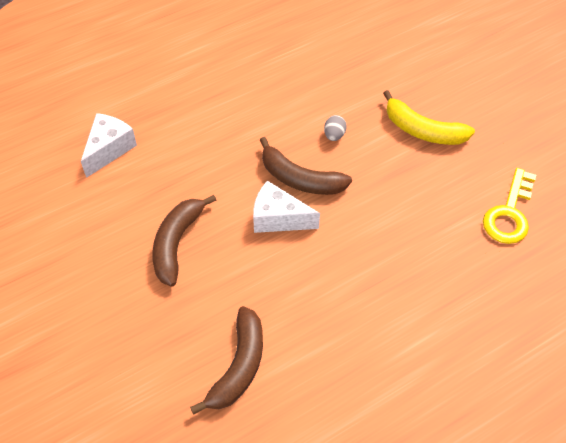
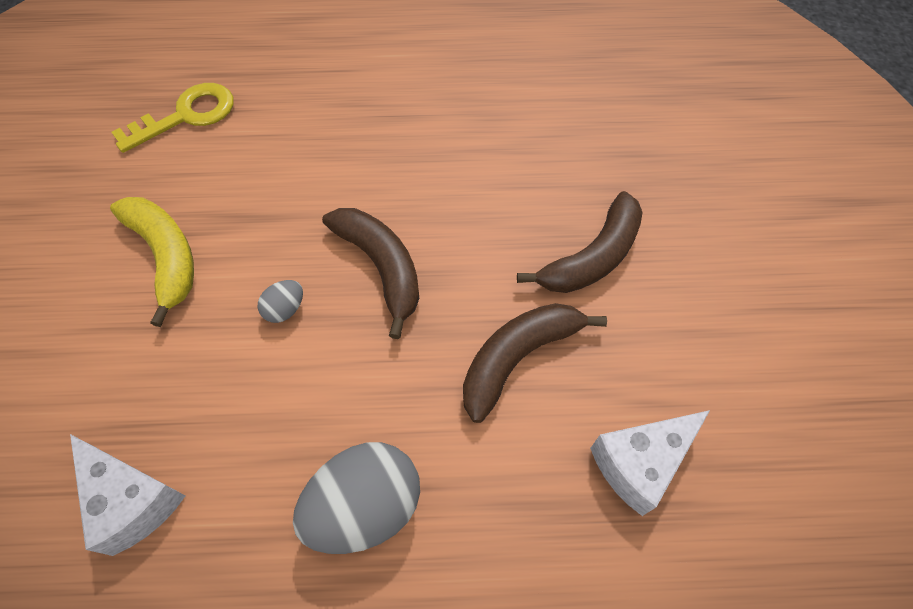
camera: 150 degrees left, 5 degrees up
(230, 81) = (365, 507): none -> grey egg
(238, 366) = (582, 105): brown banana -> brown banana (518, 358)
(278, 218) = (446, 229): white cheese -> white cheese (133, 500)

